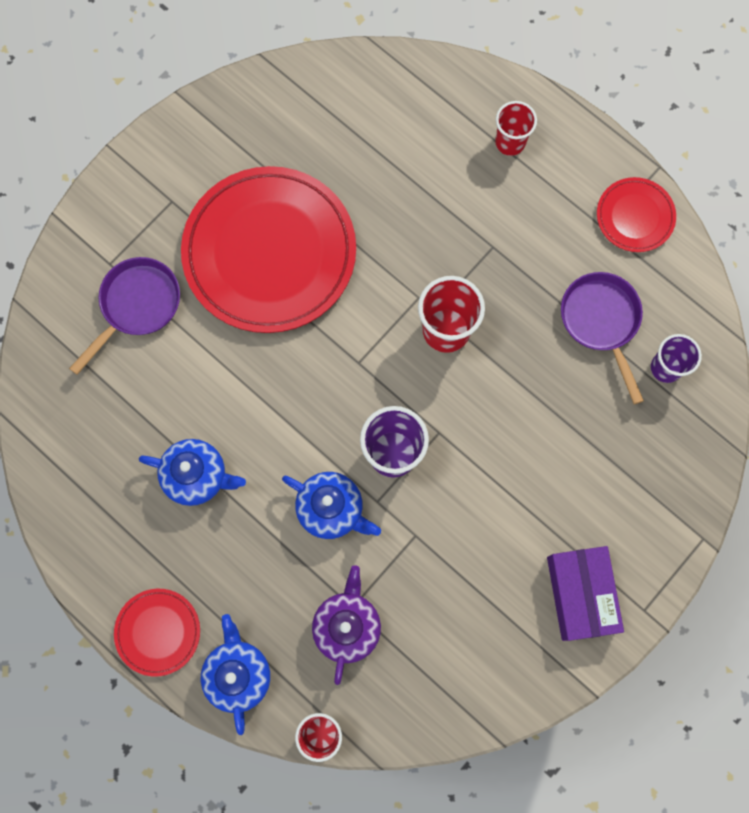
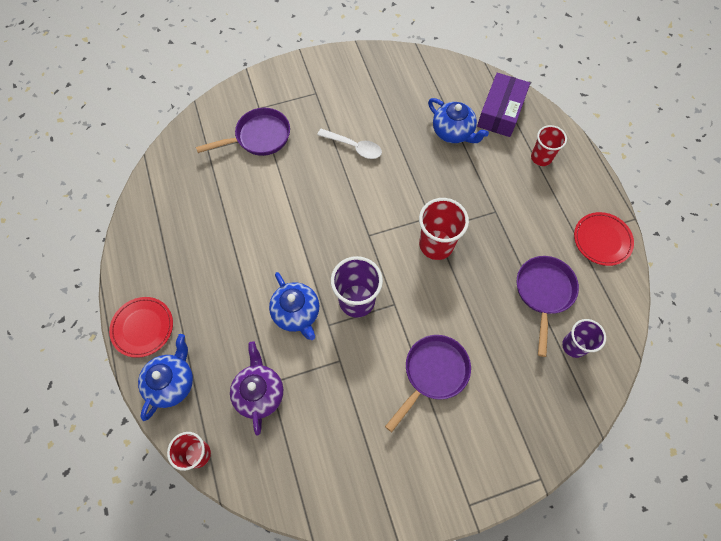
camera: 30 degrees right, 10 degrees down
(197, 476) = (229, 248): blue teapot -> blue teapot (453, 132)
(269, 253) = (354, 147): red plate -> white spoon
(347, 626) = (259, 393): purple teapot -> purple teapot turned 45 degrees counterclockwise
(528, 489) = (433, 373): none -> purple pan
(581, 594) = (429, 466): purple box -> purple box (500, 112)

